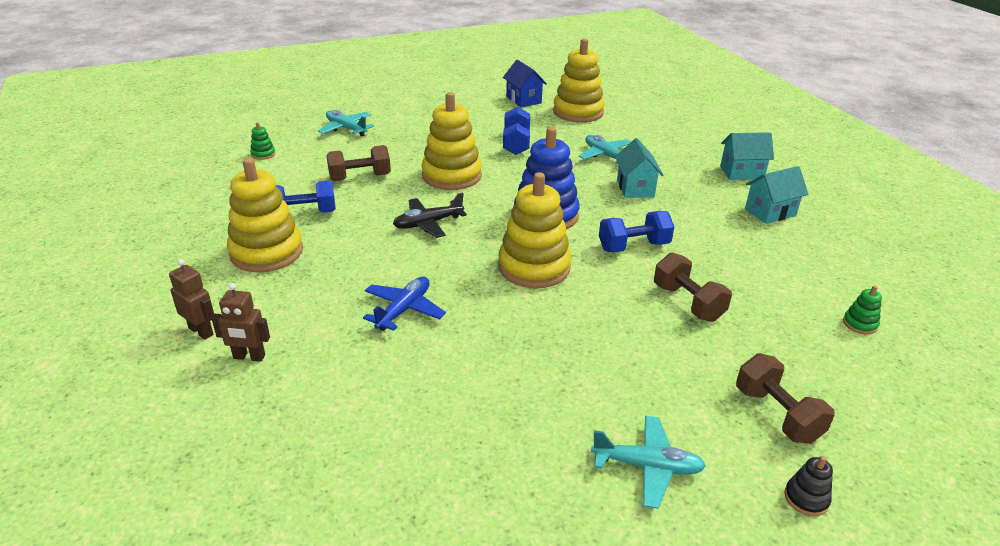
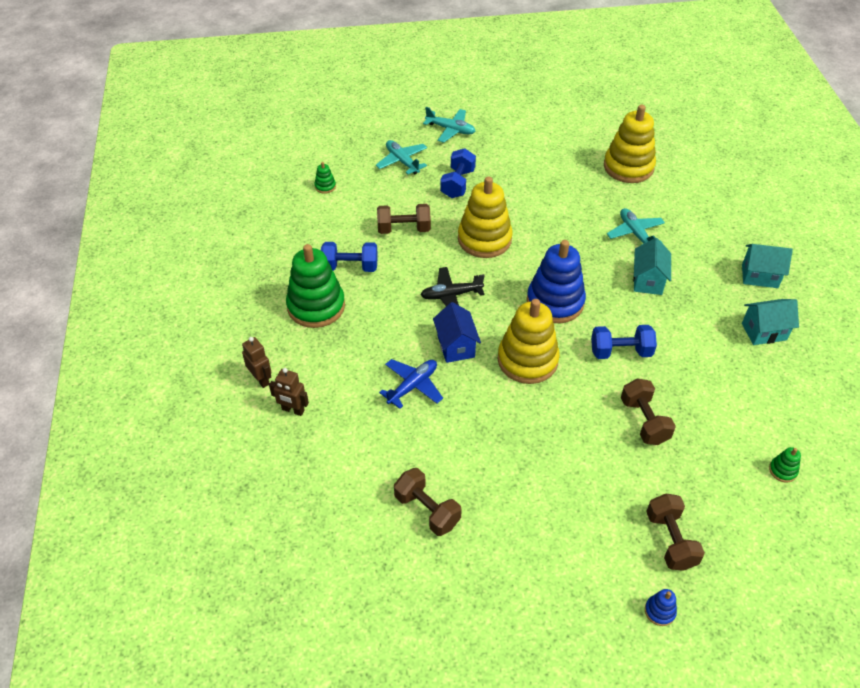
camera: 15 degrees right, 15 degrees up
(267, 252) = (316, 306): yellow stacking toy -> green stacking toy
(457, 438) = (427, 510): none -> brown dumbbell
(516, 144) = (554, 204): blue dumbbell -> blue dumbbell (457, 183)
(523, 100) = (579, 141): blue house -> blue house (456, 346)
(647, 466) = (555, 562): turquoise plane -> turquoise plane (450, 130)
(806, 498) = (659, 611): black stacking toy -> blue stacking toy

